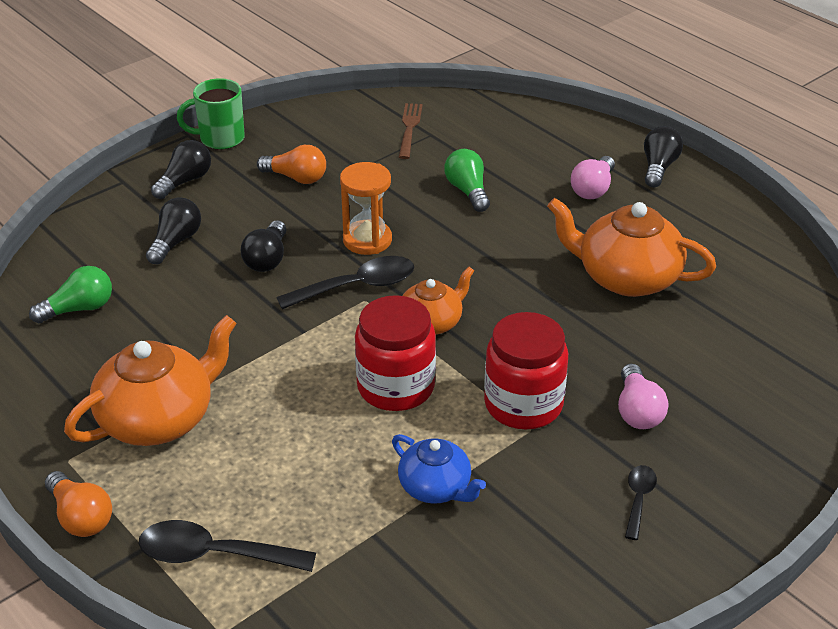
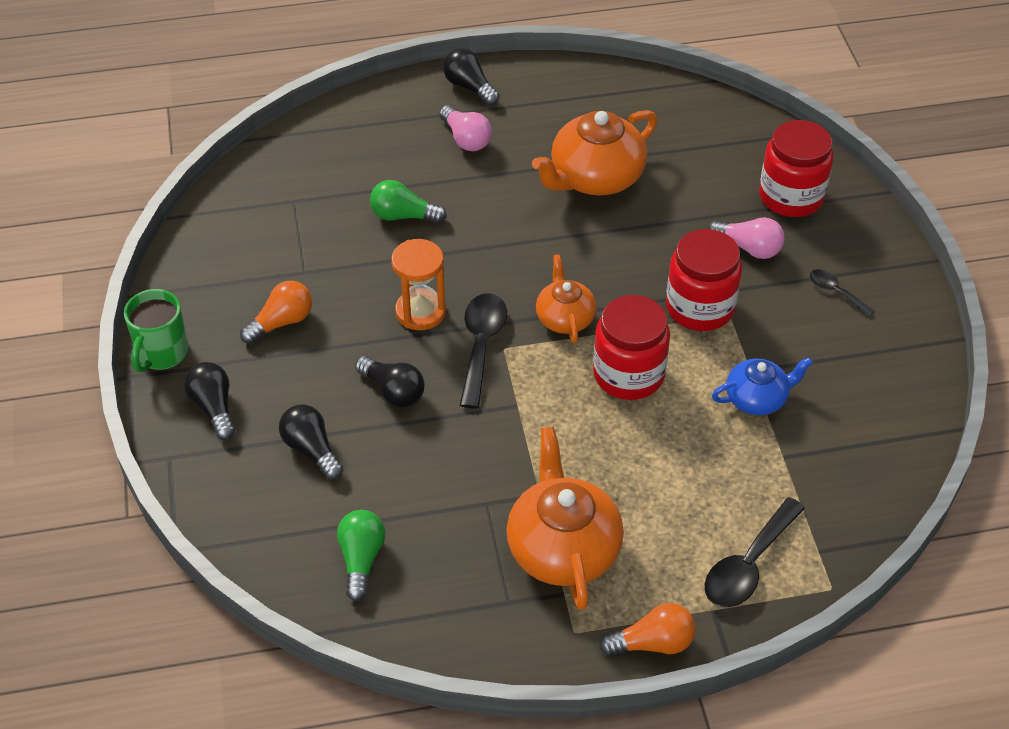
camera: 60 degrees left, 10 degrees up
(409, 129) = (271, 211): brown fork -> none
(744, 417) = (791, 196): none -> red jar

